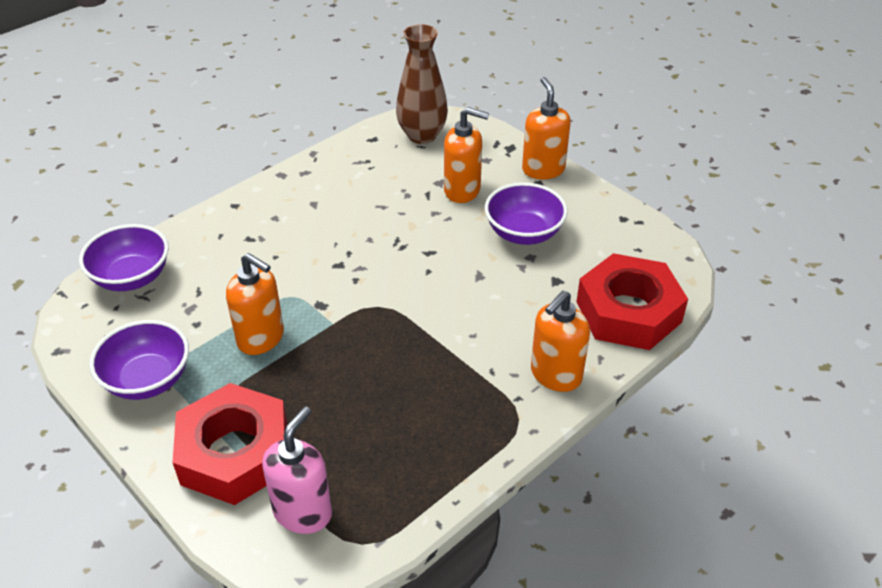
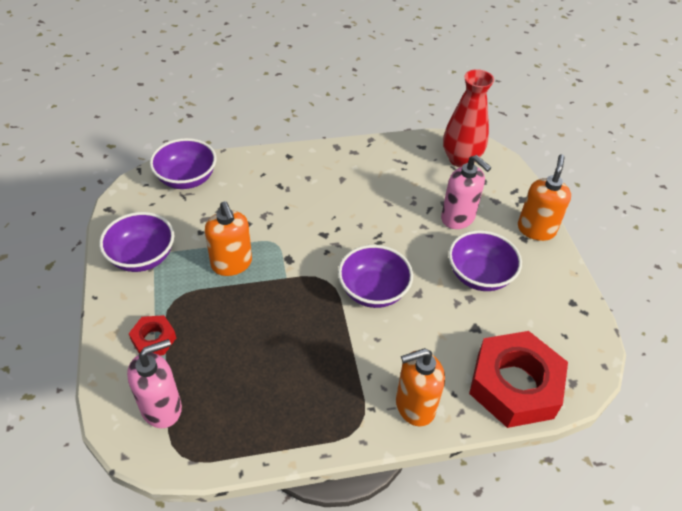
camera: 30 degrees right, 5 degrees up
(235, 453) = (154, 339): red nut -> red nut, size x0.47
(422, 135) = (461, 159): brown vase -> red vase
(434, 294) = (373, 291): none -> purple bowl
(462, 190) = (458, 218): orange soap dispenser -> pink soap dispenser

